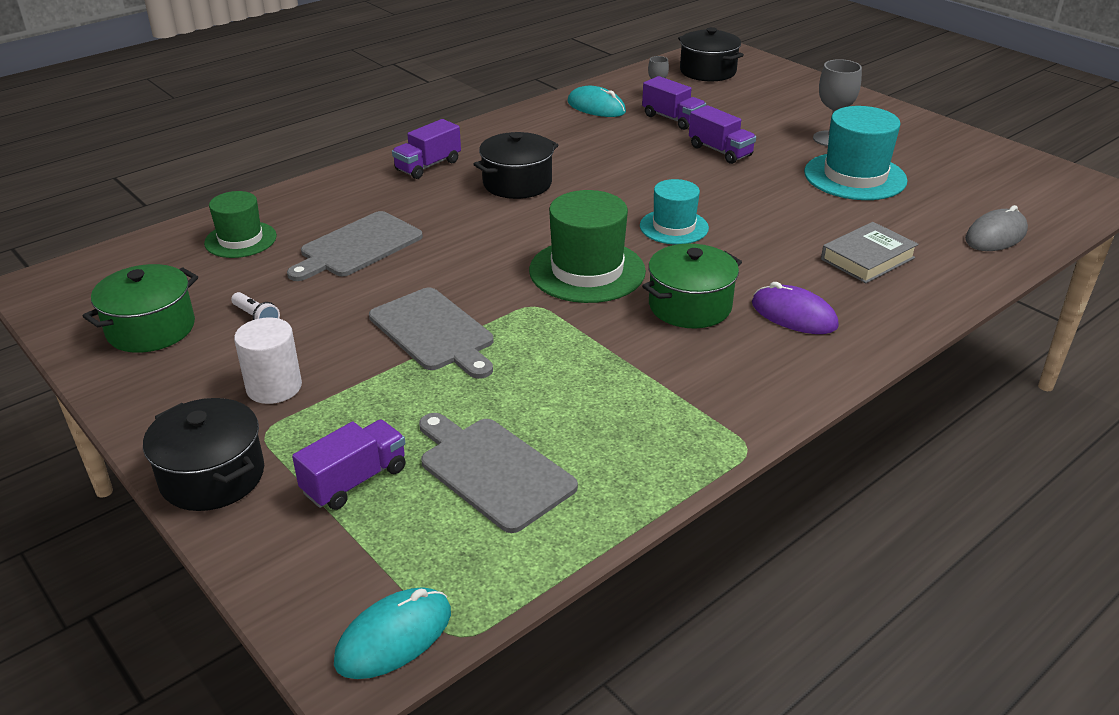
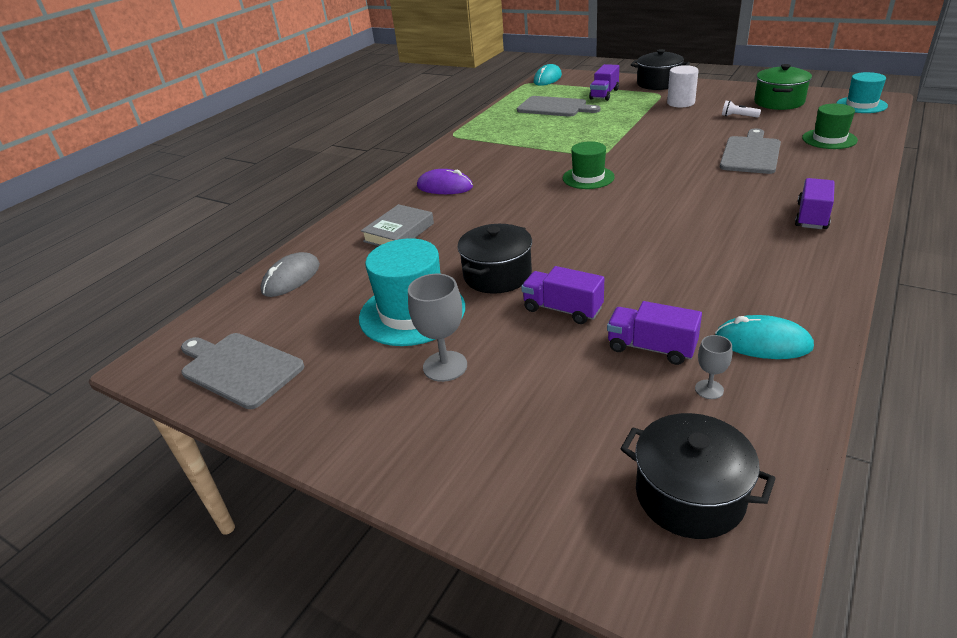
camera: 165 degrees right, 0 degrees up
(434, 332) = (639, 133): grey cutting board -> grey cutting board (239, 368)
(517, 183) = (713, 221): black pot -> black pot (497, 275)
(587, 271) = (588, 177): green hat -> green hat, size x0.63
(674, 227) = (553, 219): turquoise hat -> turquoise hat (861, 105)
(689, 306) = (509, 176): green pot -> none

